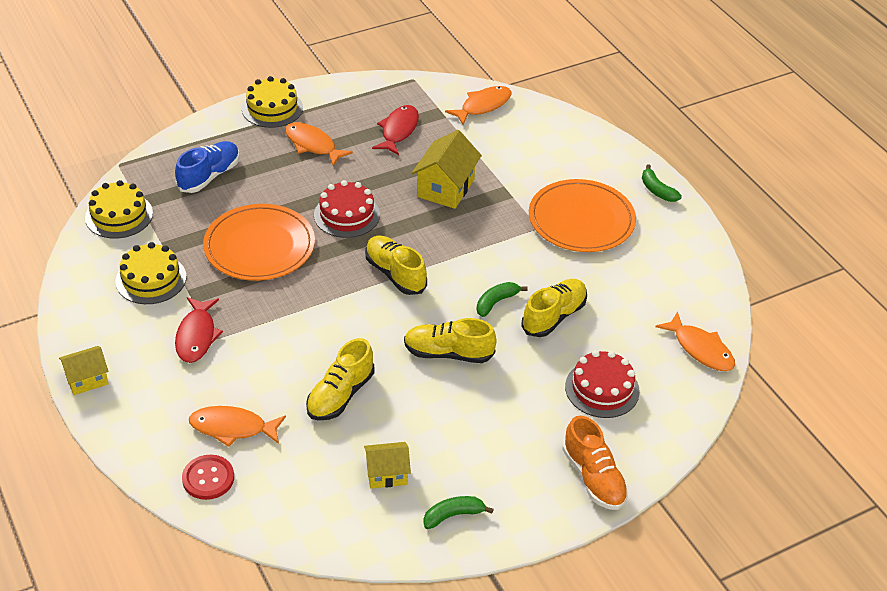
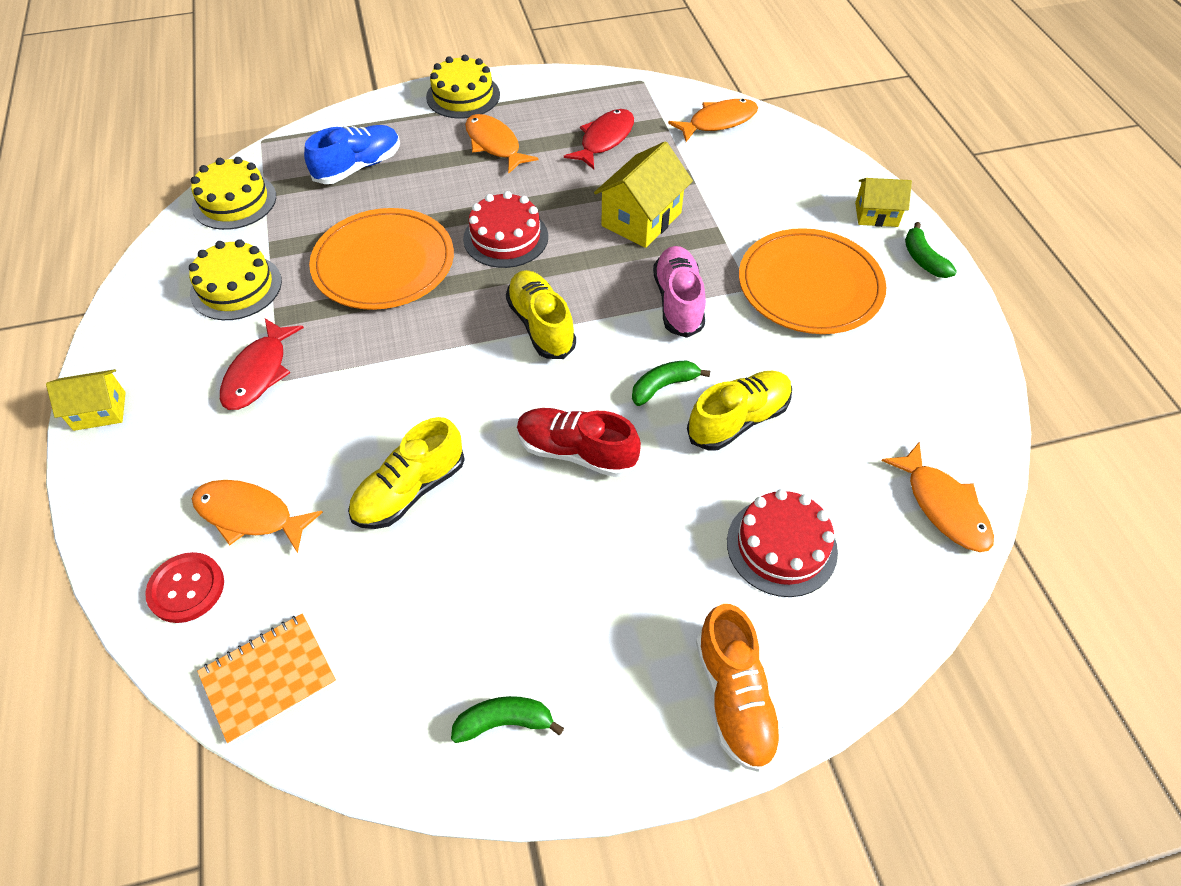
camera: 15 degrees right, 10 degrees up
(289, 519) = (269, 678): none -> orange notebook
(387, 474) = (431, 629): yellow house -> yellow house (876, 214)
(448, 353) = (576, 452): yellow shoe -> red shoe
(490, 244) = (678, 302): none -> pink shoe

